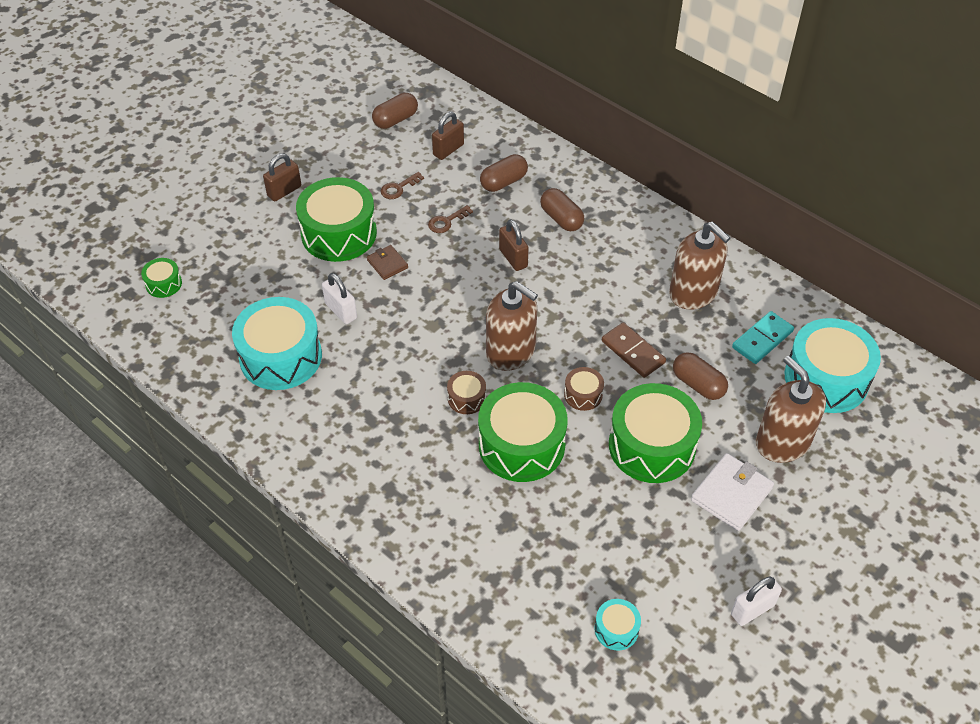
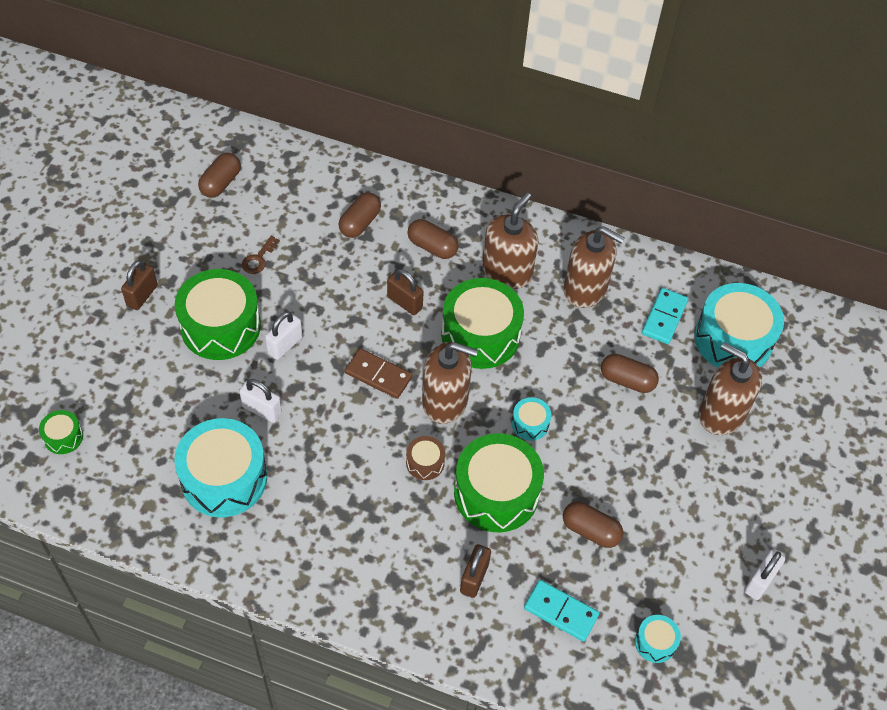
camera: 25 degrees left, 5 degrees up
(387, 264) = (285, 345): brown wallet -> white padlock
(447, 221) = (323, 282): brown key -> none
(448, 150) = (289, 202): brown padlock -> brown padlock (474, 578)
(534, 569) = (560, 612): none -> turquoise domino
(583, 394) = (530, 424): brown drum -> turquoise drum
(598, 507) = (590, 531): none -> brown capsule
(623, 258) = (507, 271): none -> brown soap dispenser
(633, 352) = (556, 366): brown domino -> brown domino (378, 375)
(652, 446) = (612, 454): green drum -> green drum (480, 335)
(731, 494) = (698, 478): white wallet -> none

